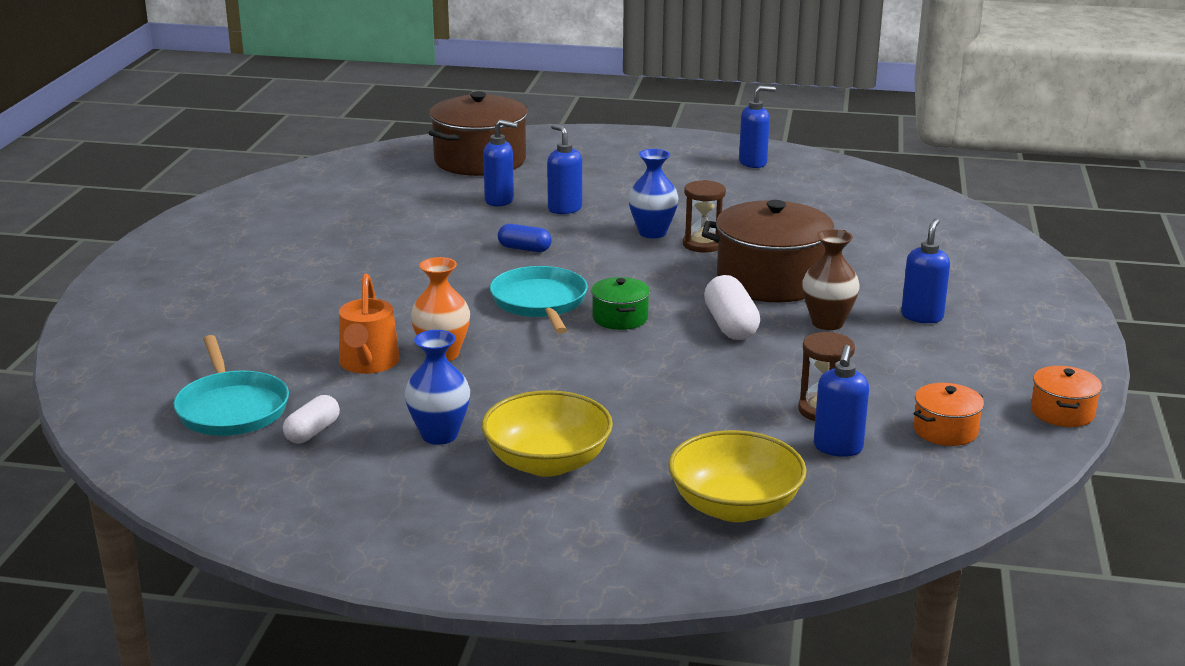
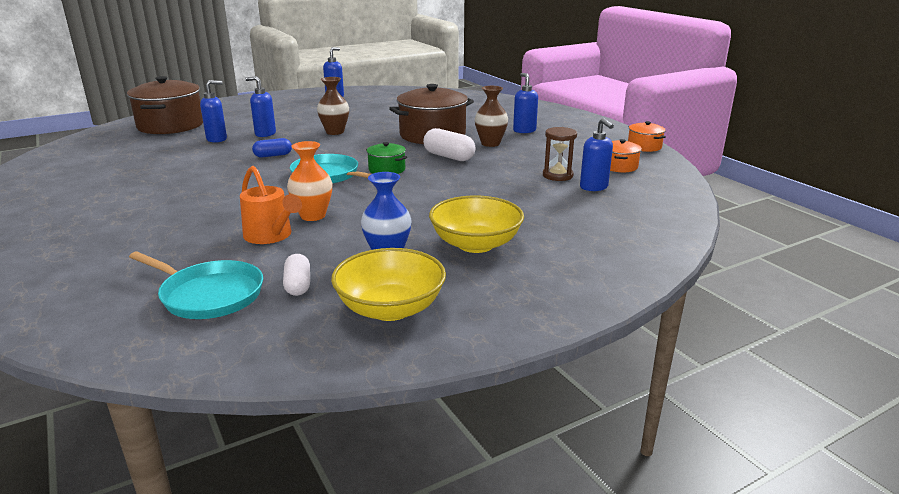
camera: 40 degrees left, 0 degrees up
(652, 233) = (335, 132): blue vase -> brown vase
(702, 244) = (371, 130): brown hourglass -> none
(735, 507) = (603, 227): yellow bowl -> yellow bowl (390, 308)

